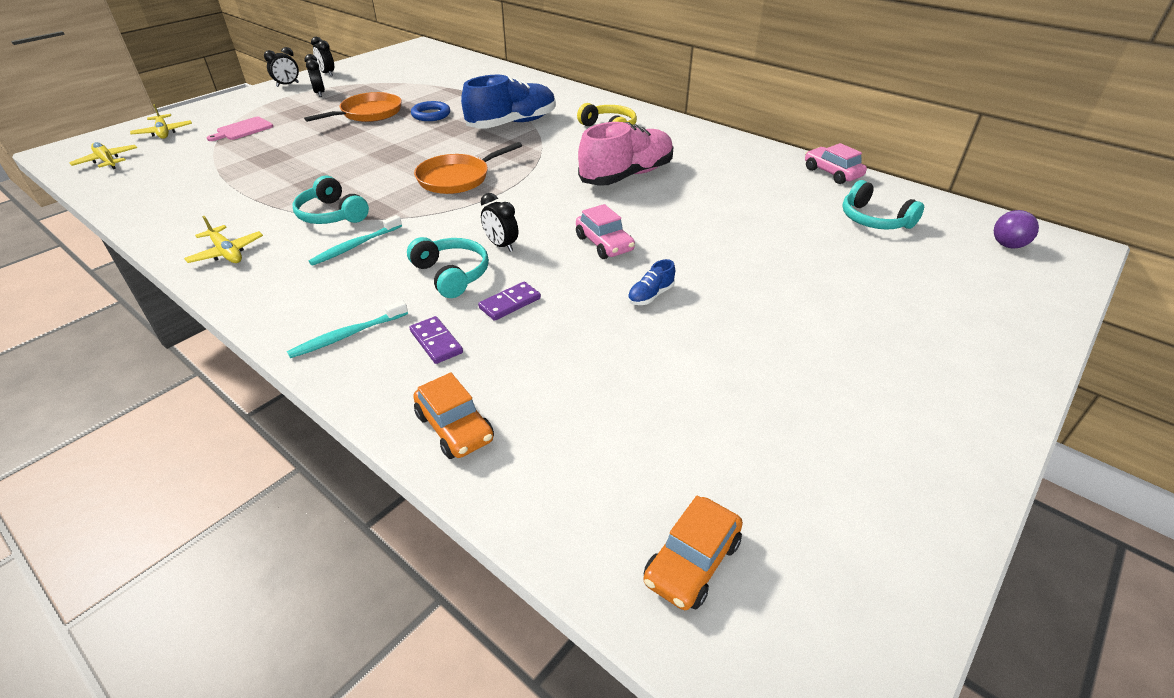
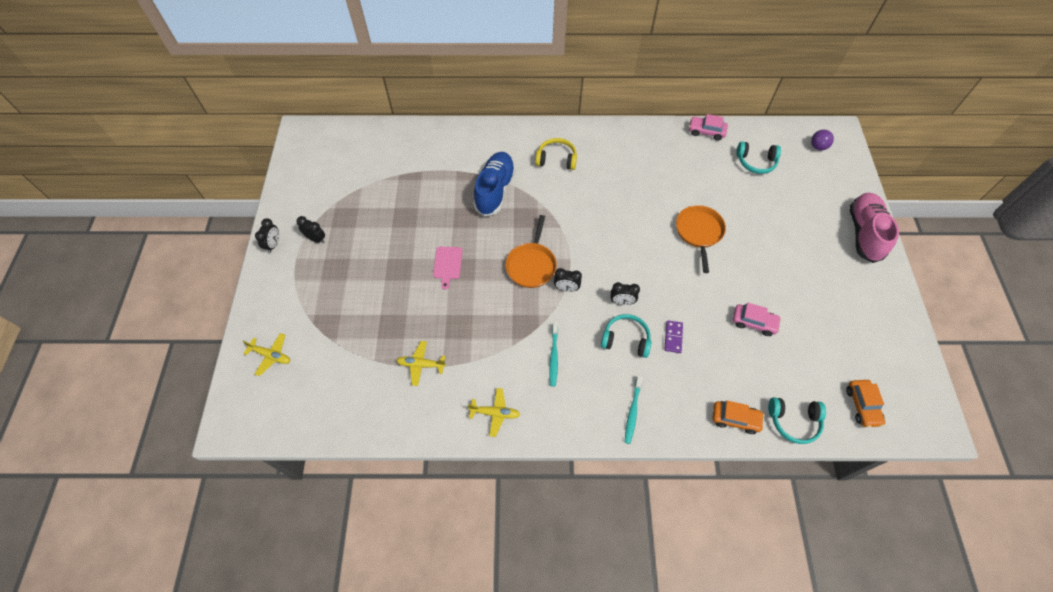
camera: 40 degrees left, 20 degrees up
(107, 161) = (283, 408): yellow plane -> yellow plane (421, 365)
(243, 129) = (325, 313): pink cutting board -> pink cutting board (447, 264)
(327, 73) = (283, 212): black clock -> black clock (566, 288)
(332, 215) = (506, 344): turquoise headphones -> turquoise headphones (793, 421)
(368, 113) = (387, 239): orange pan -> orange pan (699, 232)
(431, 115) = (431, 213): blue ring -> none
(436, 342) = (673, 384): purple domino -> none
(604, 244) = (665, 265): pink car -> pink car (754, 322)
(627, 175) = (615, 200): pink shoe -> pink shoe (864, 233)
(650, 295) = (721, 287): blue shoe -> none

